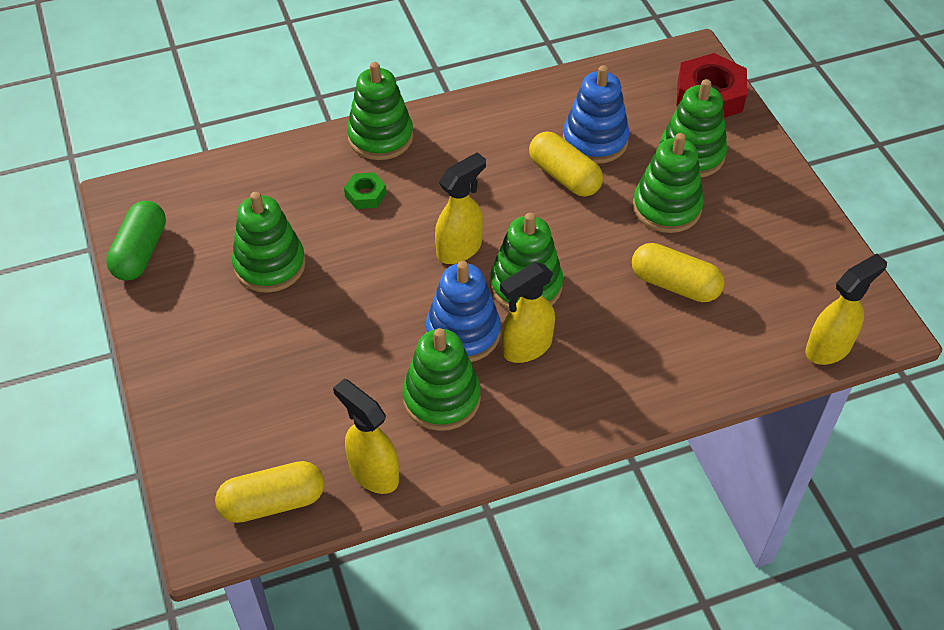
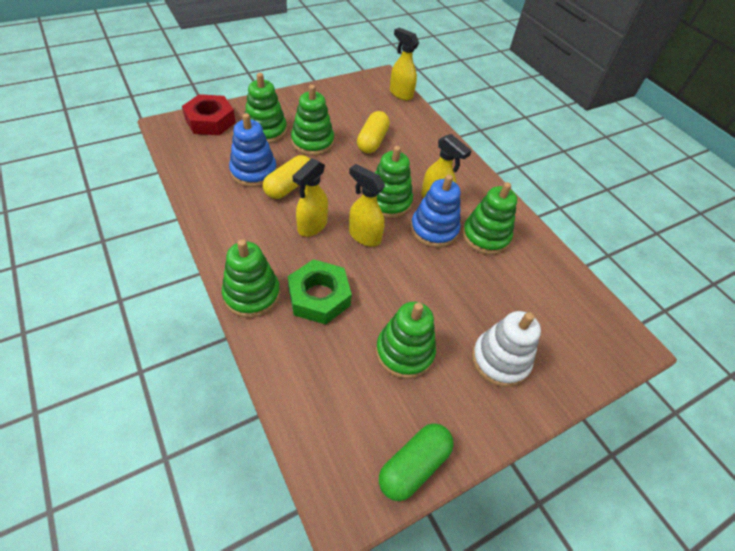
camera: 105 degrees left, 0 degrees up
(140, 252) = (414, 466): green capsule -> green capsule turned 45 degrees counterclockwise
(232, 360) = (500, 360): none -> white stacking toy
(273, 502) = (593, 313): yellow capsule -> none
(365, 195) = (319, 297): green nut -> green nut, size x1.94
(373, 472) = (549, 264): yellow spray bottle -> yellow spray bottle (312, 226)

